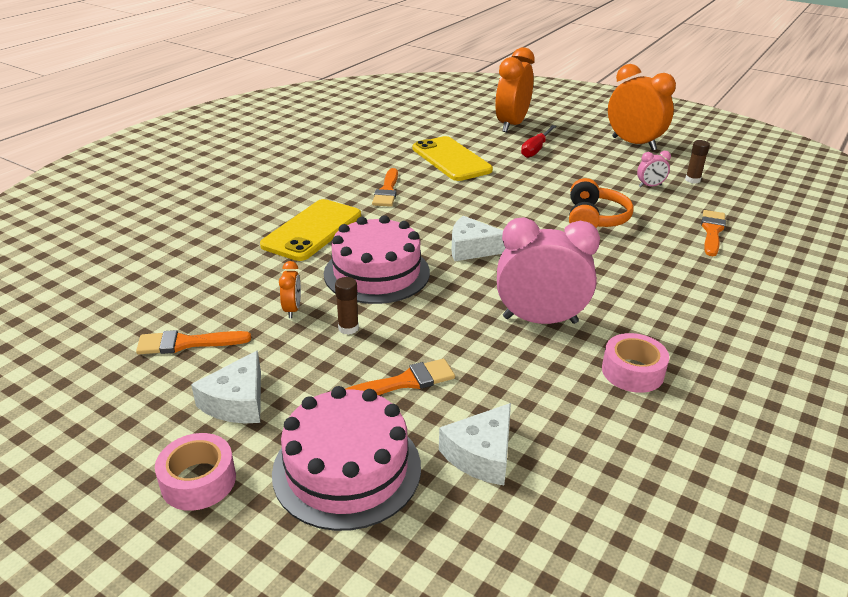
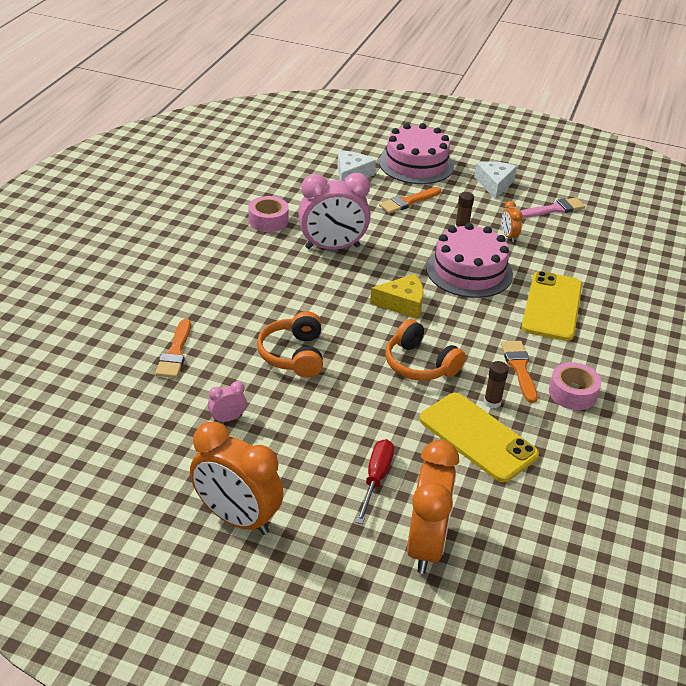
camera: 165 degrees right, 5 degrees up
(187, 343) = (554, 209): orange brush -> pink brush
(198, 481) = (482, 154): pink tape -> pink tape (572, 393)
(472, 249) = (402, 303): white cheese -> yellow cheese
(476, 201) = (420, 364): none -> orange headphones
(692, 180) = (171, 439): brown glue stick -> brown glue stick (492, 402)

